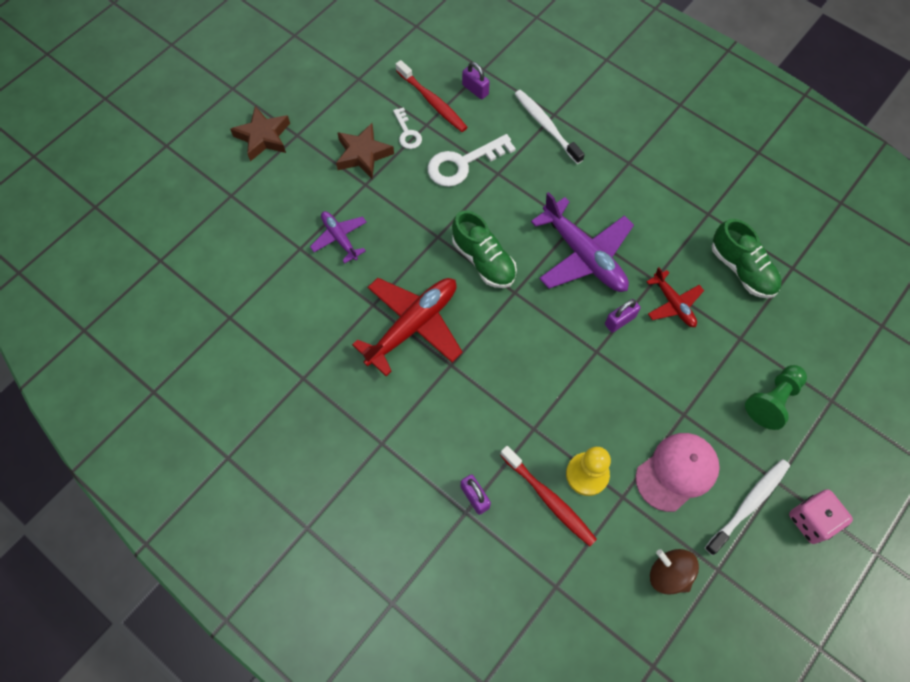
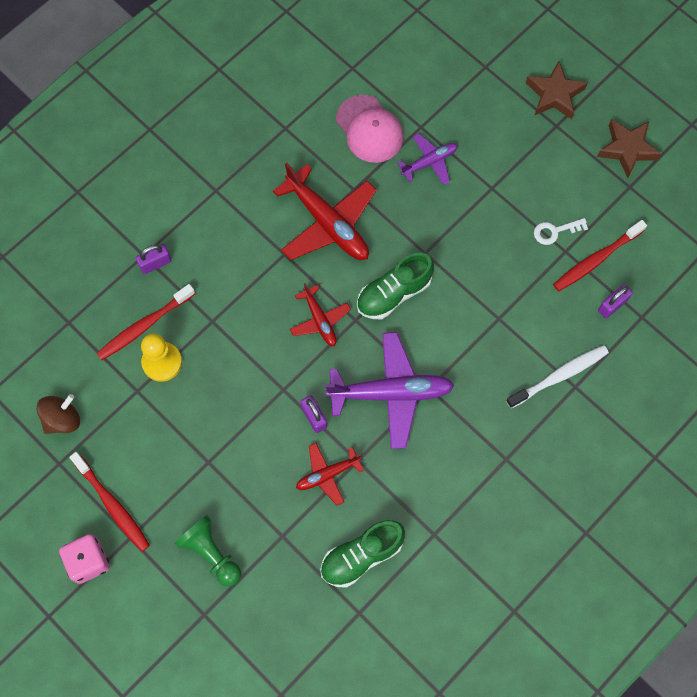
camera: 95 degrees right, 5 degrees up
(363, 154) = (529, 187): brown star -> brown star (627, 149)
(462, 164) = (513, 284): white key -> none
(519, 324) = (320, 320): none -> red plane
(584, 256) = (391, 393): purple plane -> purple plane turned 150 degrees counterclockwise
(677, 472) = (152, 444): pink cap -> pink cap (369, 129)
(748, 504) = (112, 505): white toothbrush -> red toothbrush

